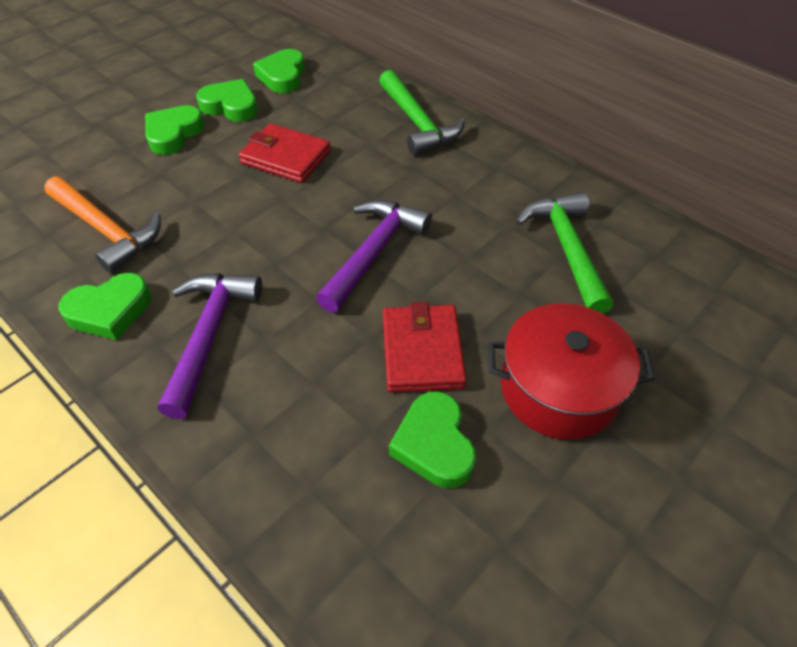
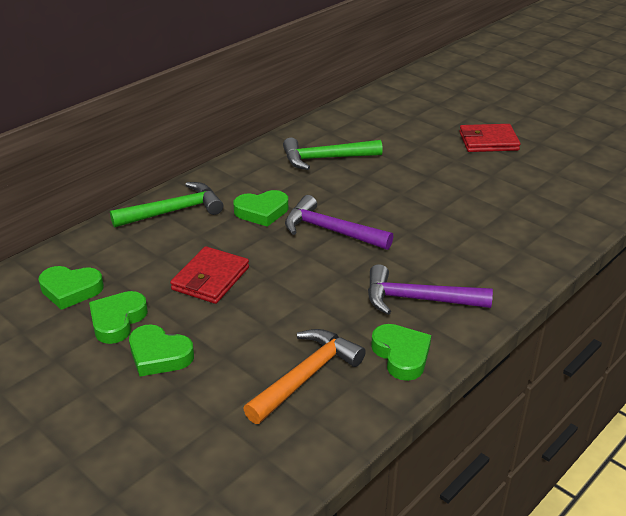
camera: 90 degrees left, 15 degrees down
(422, 351) = (417, 212): red wallet -> red wallet (488, 141)
(434, 444) = (481, 209): green heart -> green heart (262, 212)
(559, 389) = (435, 170): red pot -> none

